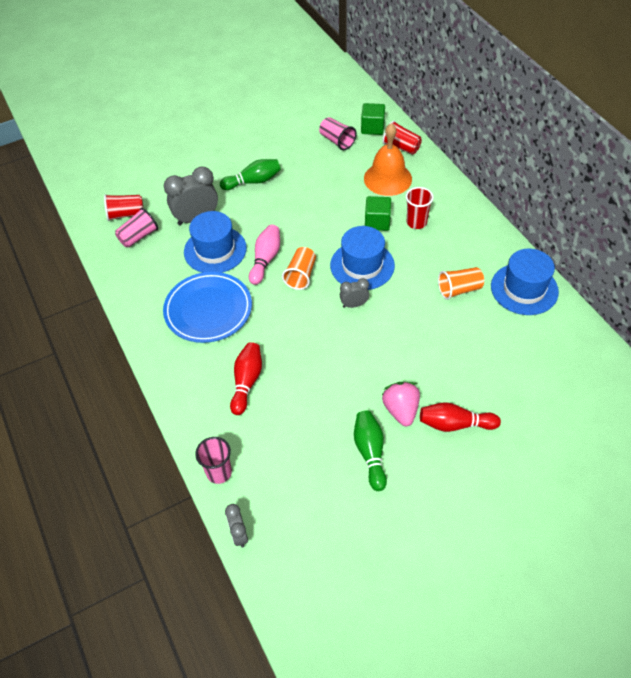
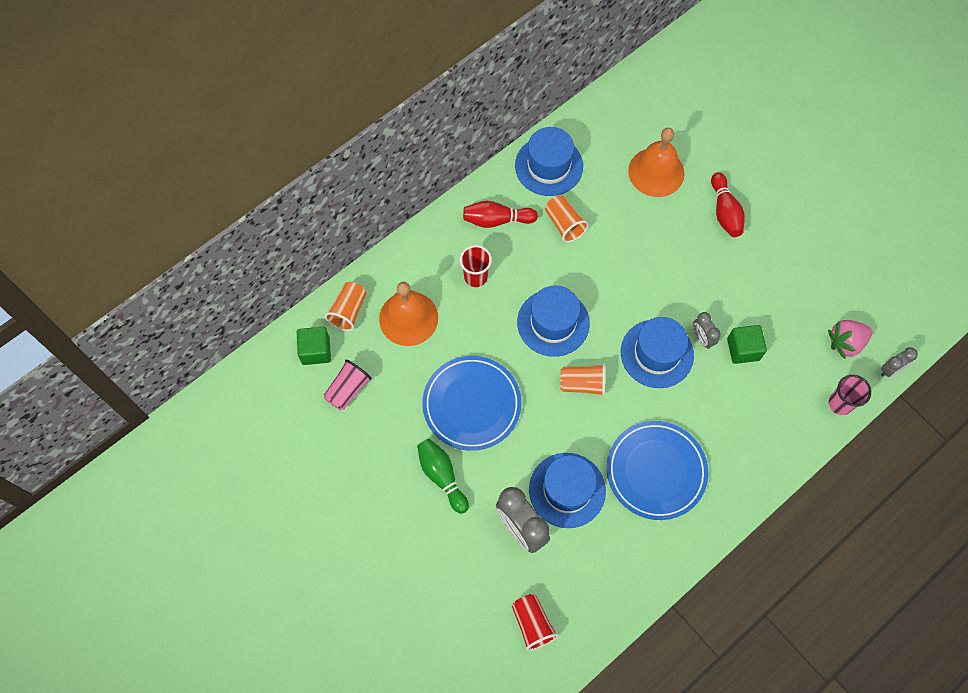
camera: 105 degrees left, 15 degrees up
(138, 236) = (566, 592): pink cup -> none
(247, 382) = (735, 405): red bowling pin -> red bowling pin (497, 220)
(265, 259) = (568, 428): pink bowling pin -> none
(304, 205) = (472, 404): none -> blue plate
(314, 333) = (657, 353): none -> blue hat
(354, 305) = (610, 321): grey clock -> grey clock (702, 338)
(370, 453) = (776, 277): green bowling pin -> none
(377, 222) = (483, 318): green cube -> green cube (743, 349)
(401, 147) = (348, 311): red cup -> orange cup
(401, 410) = (724, 258): pink strawberry -> pink strawberry (845, 343)
(510, 373) = (656, 172): none -> orange bell

